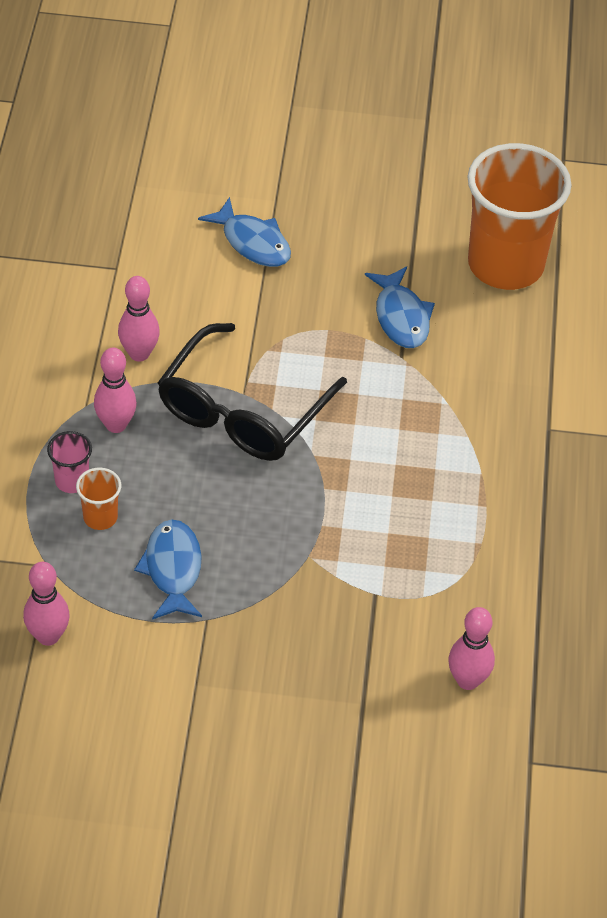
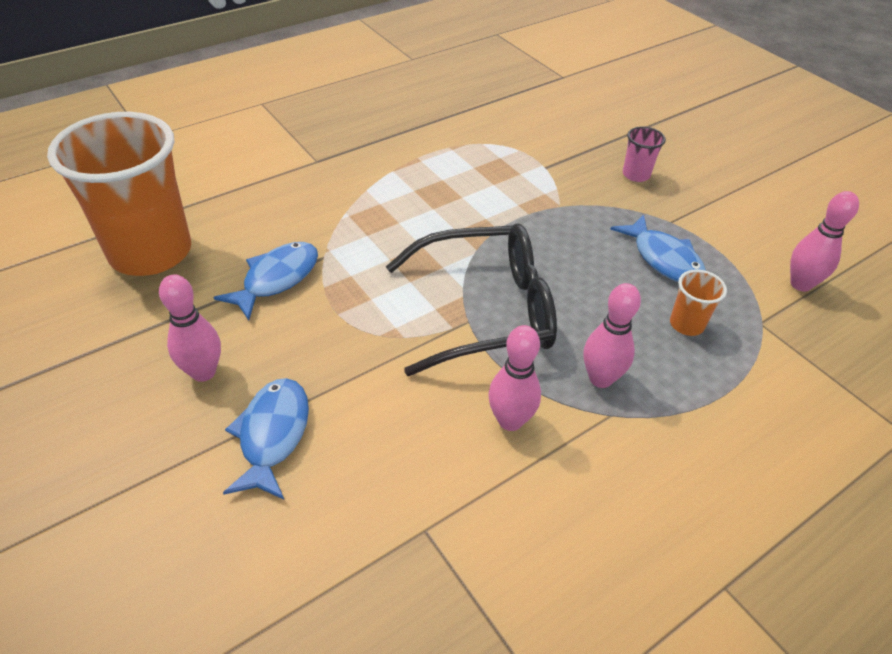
camera: 130 degrees left, 5 degrees down
(72, 481) = (685, 365): pink cup -> pink cup (636, 175)
(172, 569) = (664, 259): blue fish -> blue fish turned 75 degrees counterclockwise
(467, 680) = (549, 112): pink bowling pin -> pink bowling pin (203, 372)

